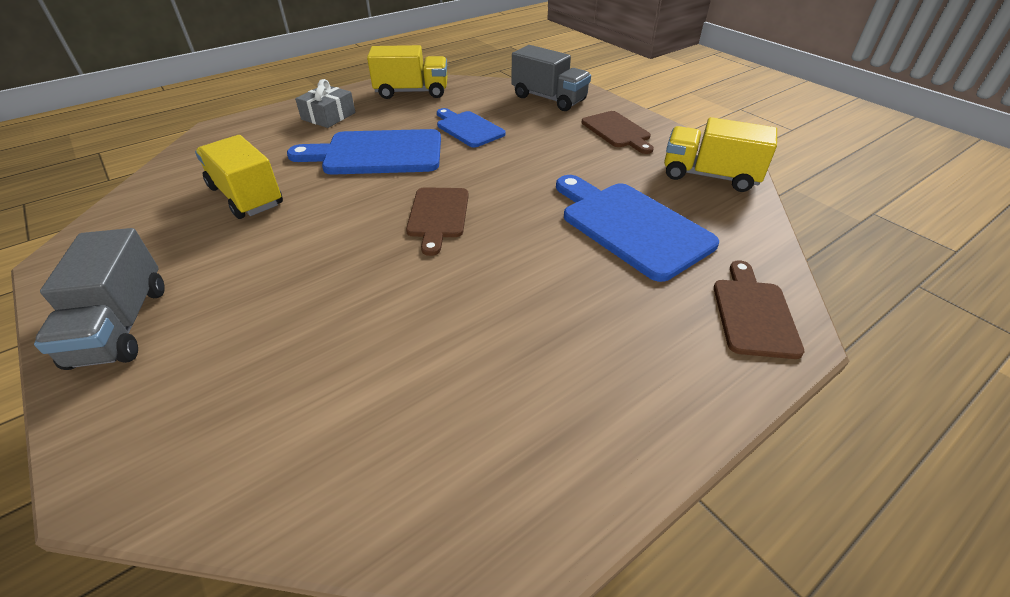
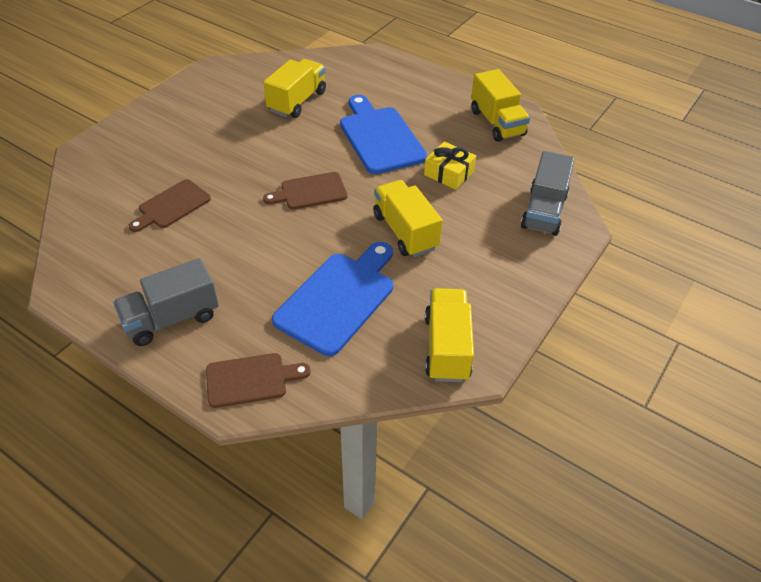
camera: 70 degrees right, 5 degrees up
(121, 325) = (170, 110): grey truck -> grey truck (171, 318)
(328, 116) = (424, 94): grey gift -> none
(468, 128) = (449, 173): blue cutting board -> yellow gift
(542, 167) = (405, 232): none -> yellow truck
(617, 131) = (502, 271): brown cutting board -> brown cutting board (172, 206)

